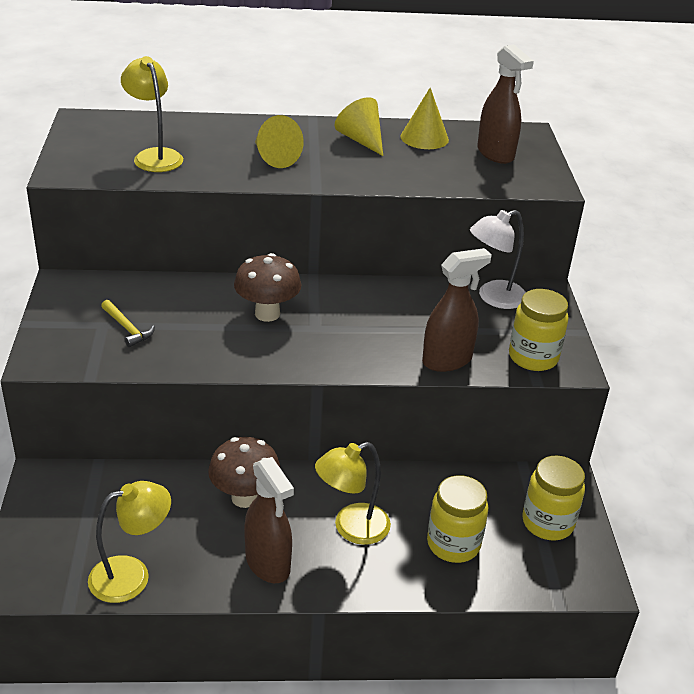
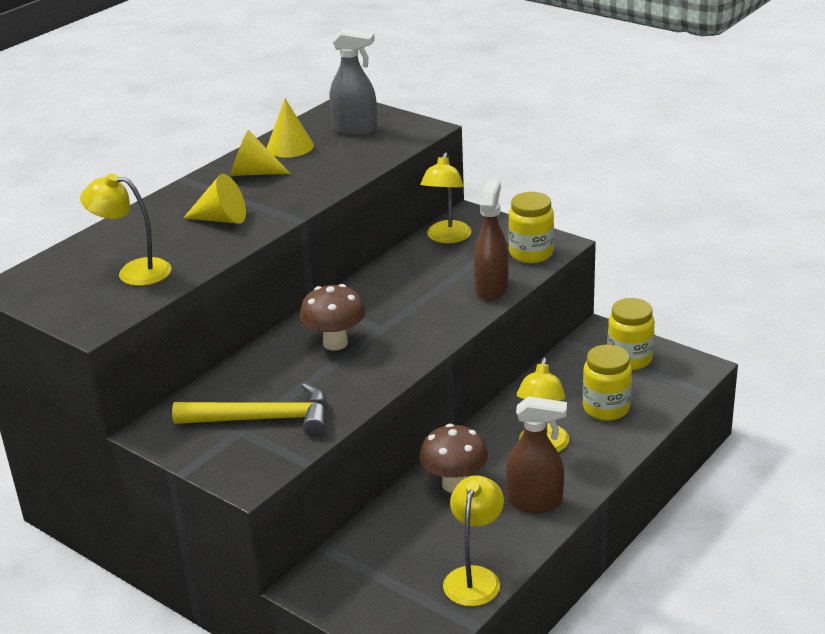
camera: 45 degrees left, 5 degrees down
(127, 328) = (263, 419): yellow hammer -> yellow hammer, size x2.02
(493, 298) = (447, 238): white lamp -> yellow lamp
(495, 154) = (355, 130): brown spray bottle -> grey spray bottle

